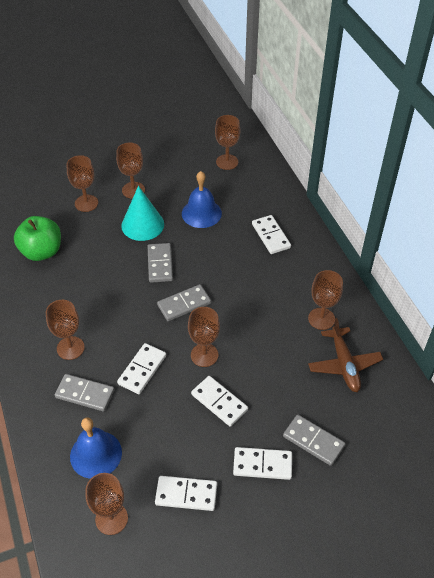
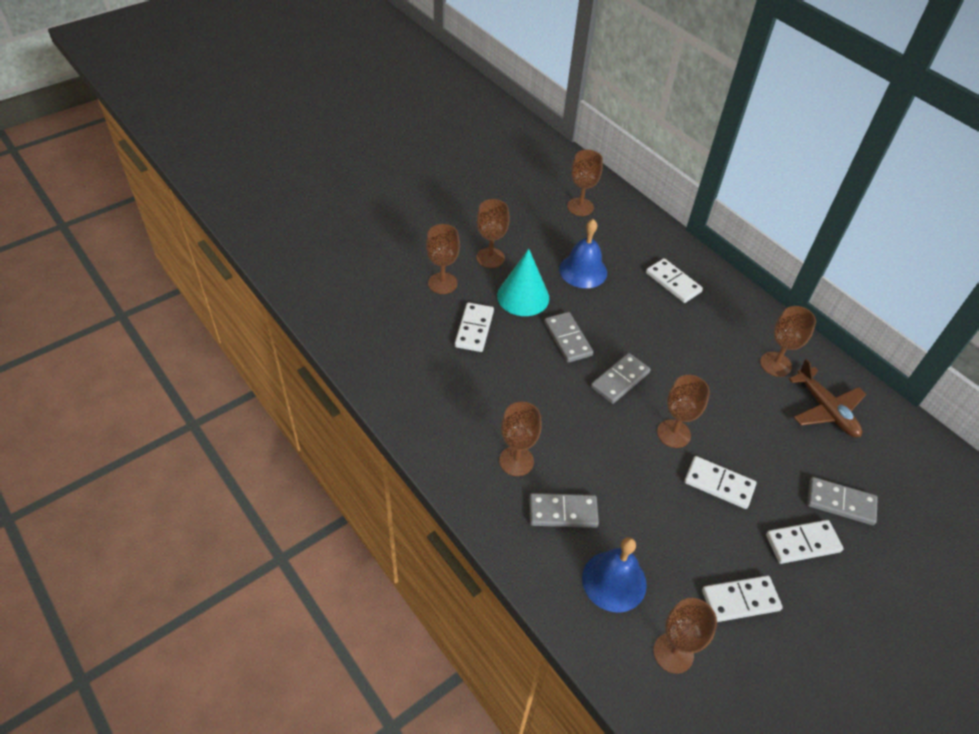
camera: 20 degrees left, 0 degrees up
(42, 252) = (419, 352): green apple -> none
(142, 370) = (613, 467): white domino -> white domino (474, 329)

